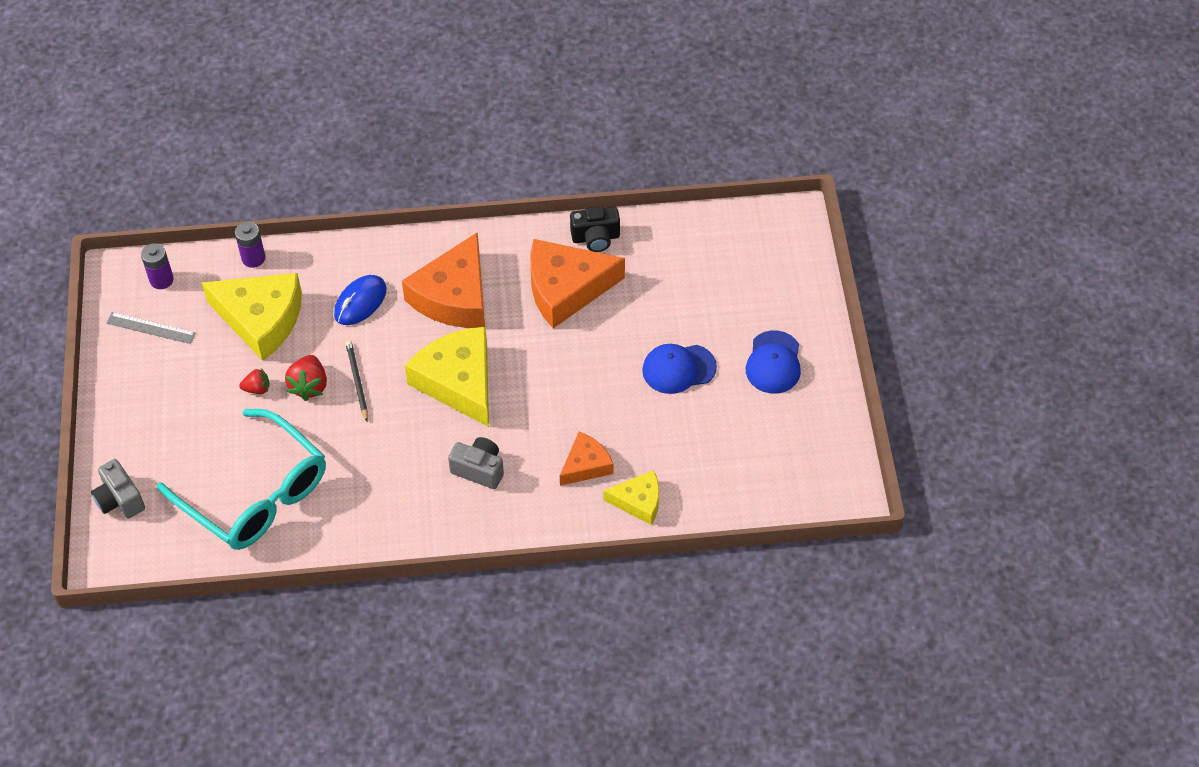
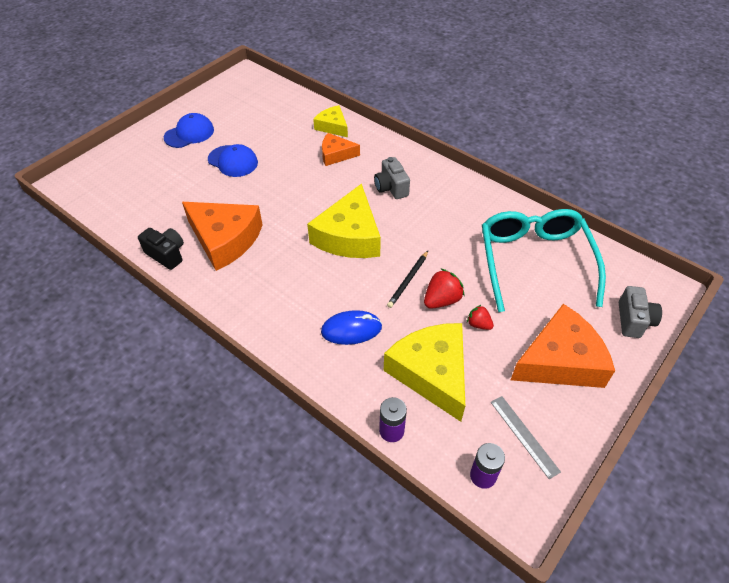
camera: 135 degrees left, 5 degrees down
(454, 296) = (290, 286): orange cheese -> orange cheese (560, 361)

